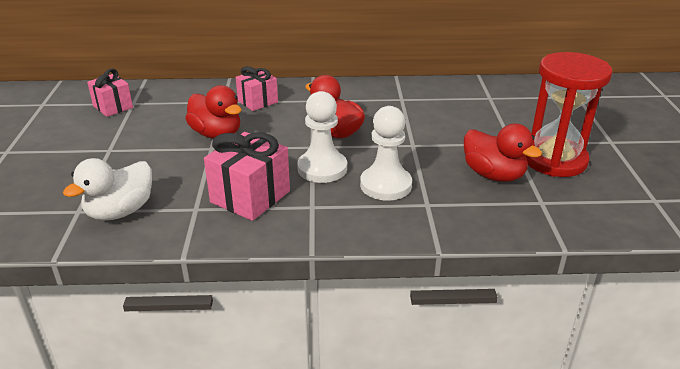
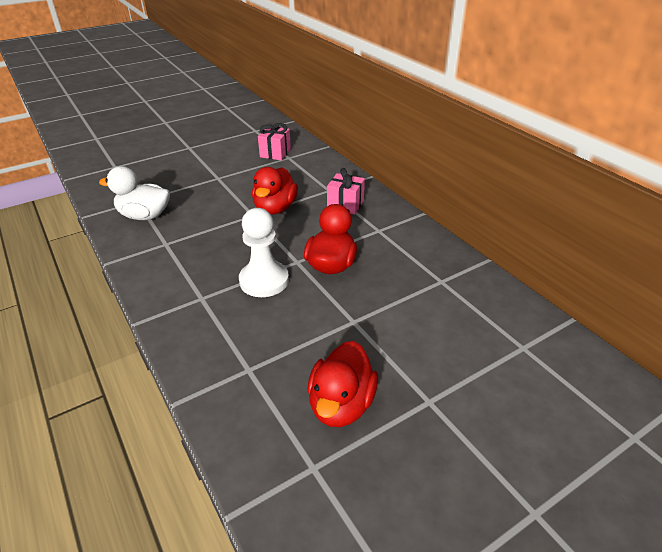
camera: 60 degrees right, 5 degrees up
(250, 197) = (196, 261): pink gift -> none
(385, 185) = (263, 329): white pawn -> none
(554, 160) = (422, 455): red hourglass -> none

